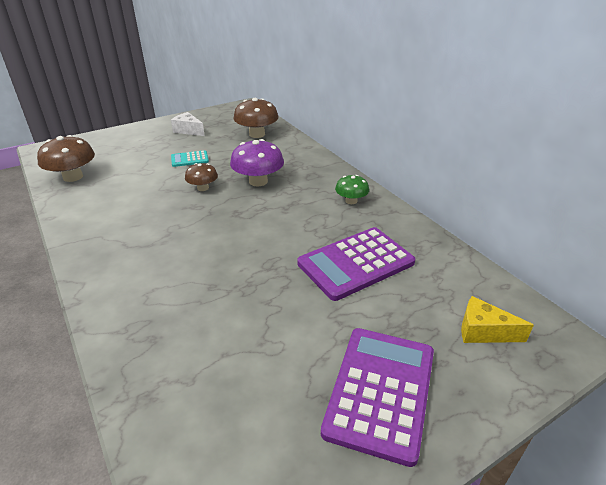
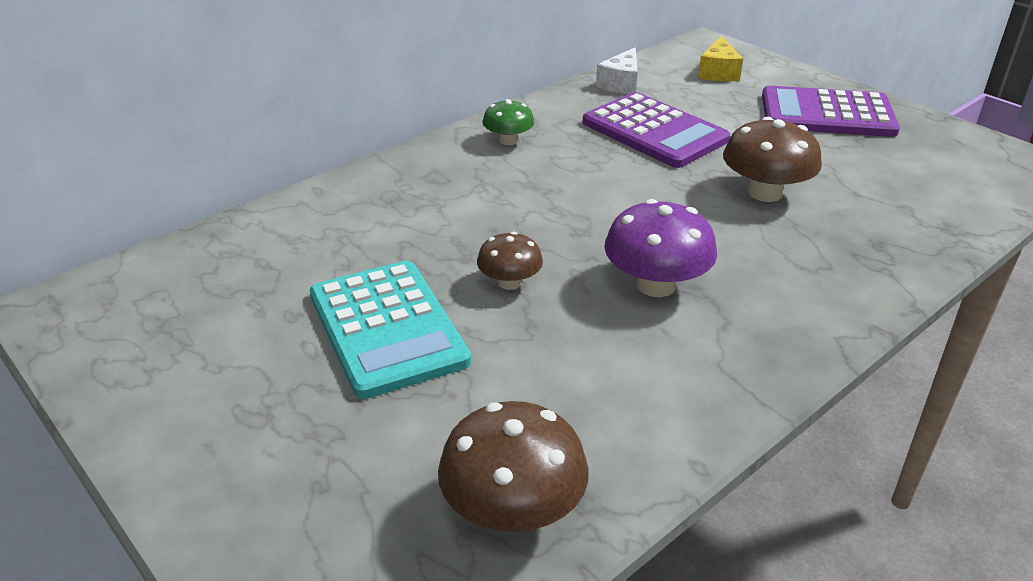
camera: 100 degrees left, 0 degrees up
(188, 130) = (214, 371): white cheese -> white cheese (621, 84)
(189, 159) = (387, 328): turquoise calculator -> turquoise calculator, size x2.08
(257, 134) = (251, 257): brown mushroom -> brown mushroom (765, 193)
(258, 181) = (469, 226): purple mushroom -> purple mushroom (656, 285)

